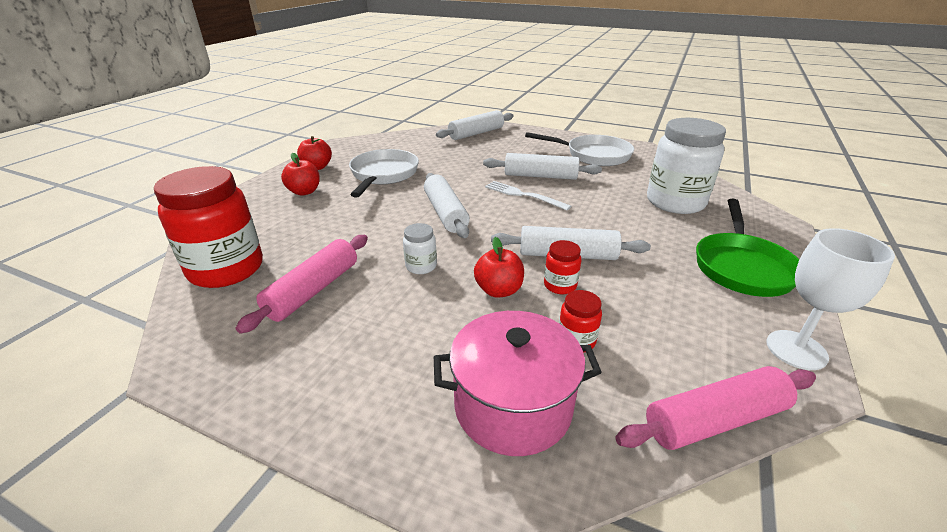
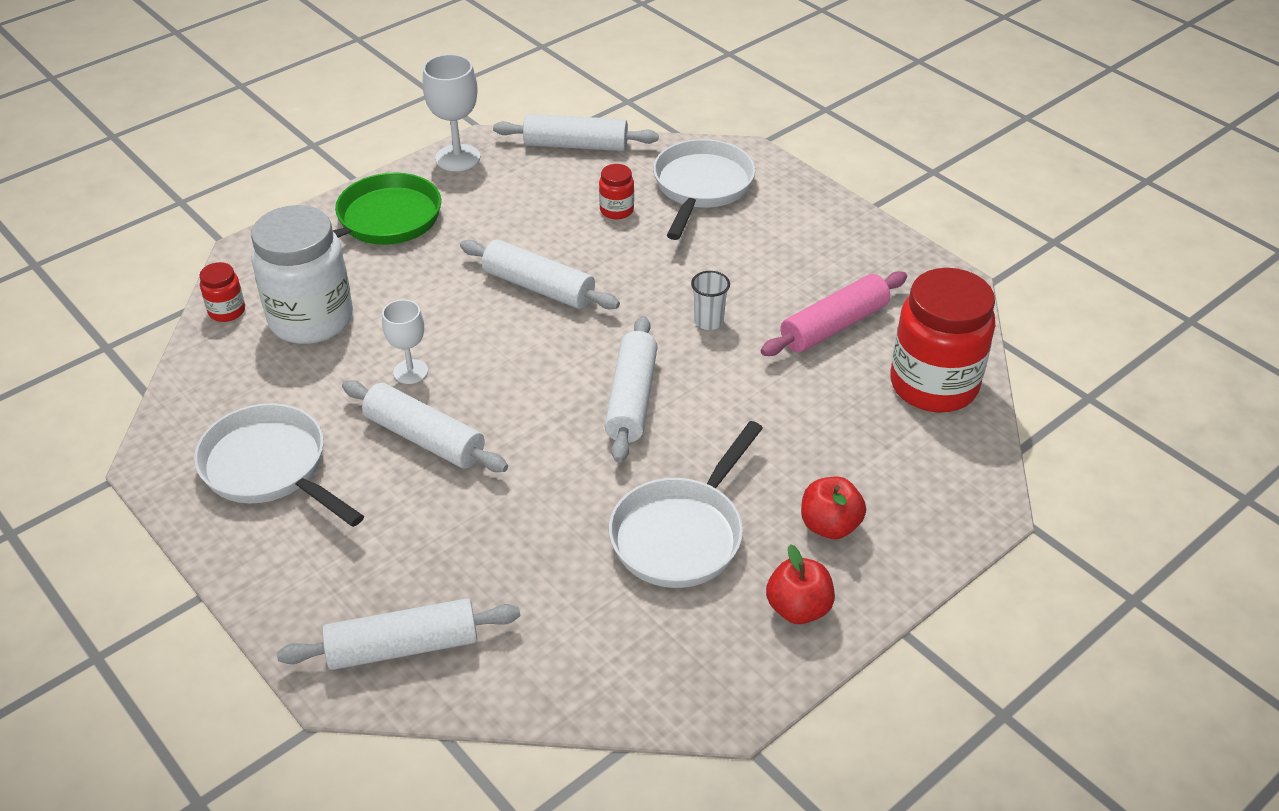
camera: 155 degrees left, 10 degrees up
(421, 266) = (708, 321): white jar -> white cup
(499, 290) = (646, 270): red apple -> none
(513, 406) = (701, 187): pink pot -> white pan
(523, 195) = (494, 401): white fork -> none
(560, 285) = (582, 257): red jar -> red jar (227, 311)
(584, 195) = (410, 372): none -> white goblet
(715, 420) = (576, 145): pink rolling pin -> white rolling pin

